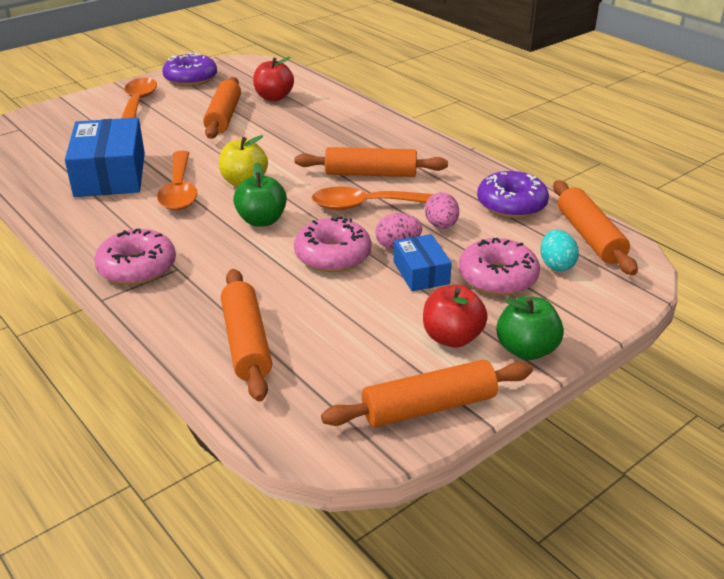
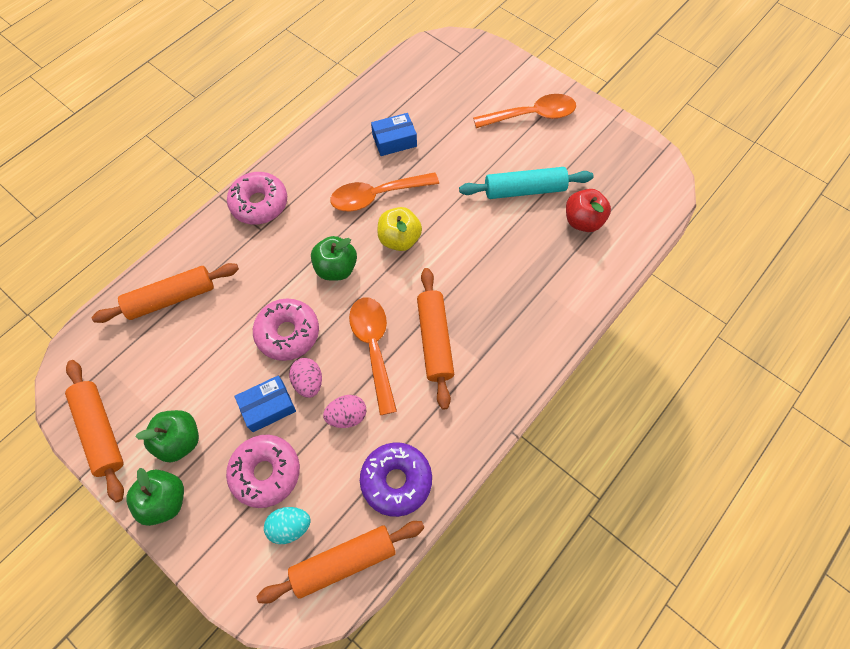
camera: 80 degrees right, 30 degrees up
(110, 174) = (394, 140): blue box -> blue box, size x0.54
(191, 79) = (604, 138): purple donut -> none
(224, 117) = (524, 190): orange rolling pin -> turquoise rolling pin
(452, 337) = (180, 440): red apple -> green apple

